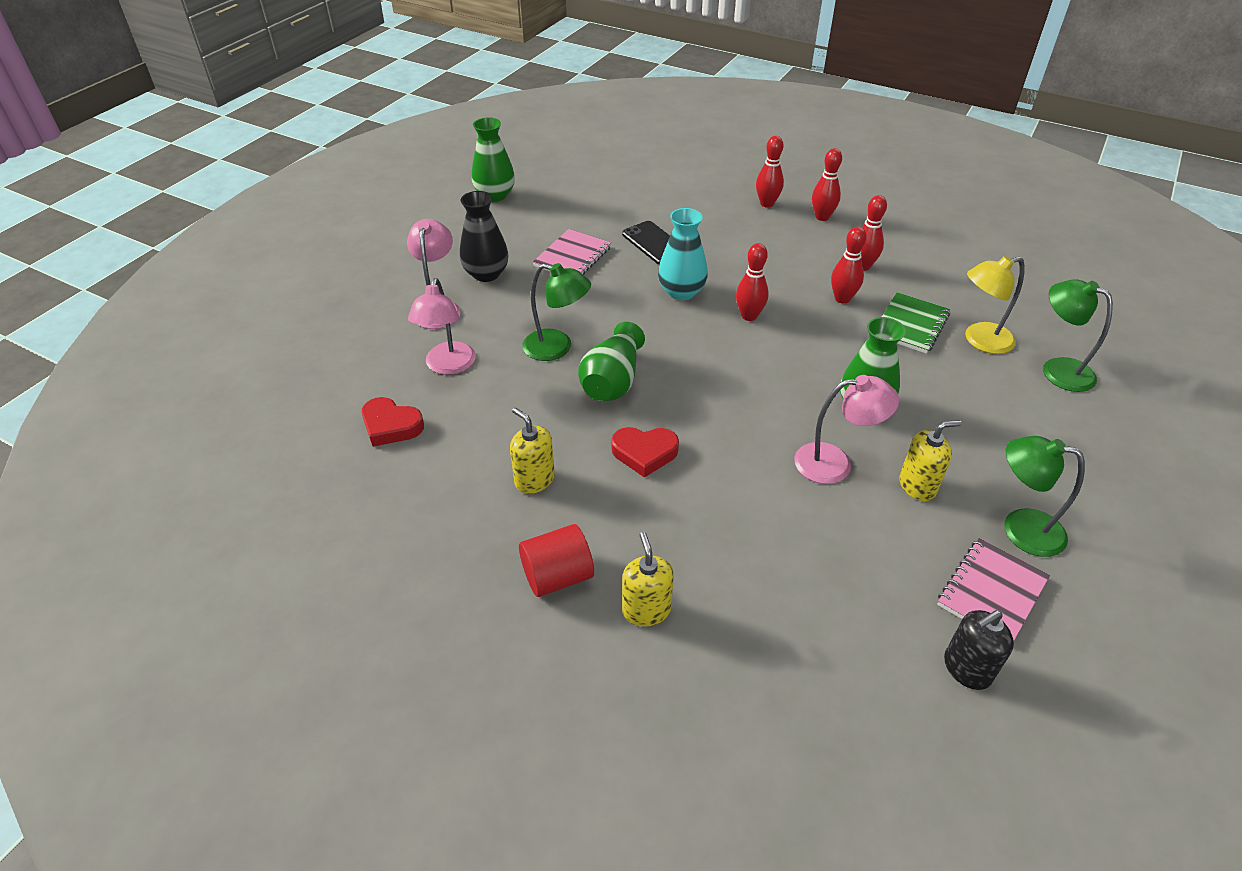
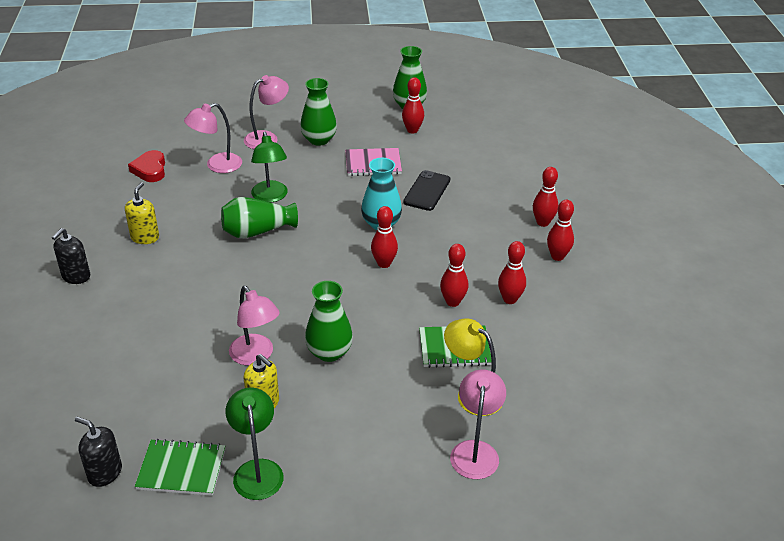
camera: 55 degrees right, 5 degrees down
(486, 274) = (319, 140): black vase -> green vase
(541, 211) = (412, 130): none -> red bowling pin
(557, 576) = (76, 276): red cylinder -> black soap dispenser
(644, 453) = (200, 270): red heart -> none
(646, 610) = (71, 319): yellow soap dispenser -> none
(991, 592) = (181, 469): pink notebook -> green notebook
(1057, 369) = (475, 451): green lamp -> pink lamp

